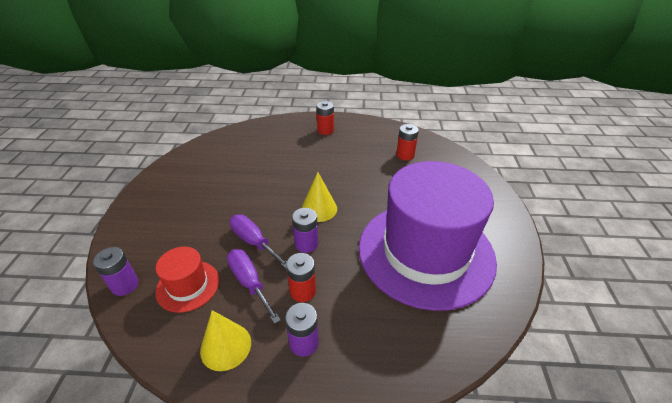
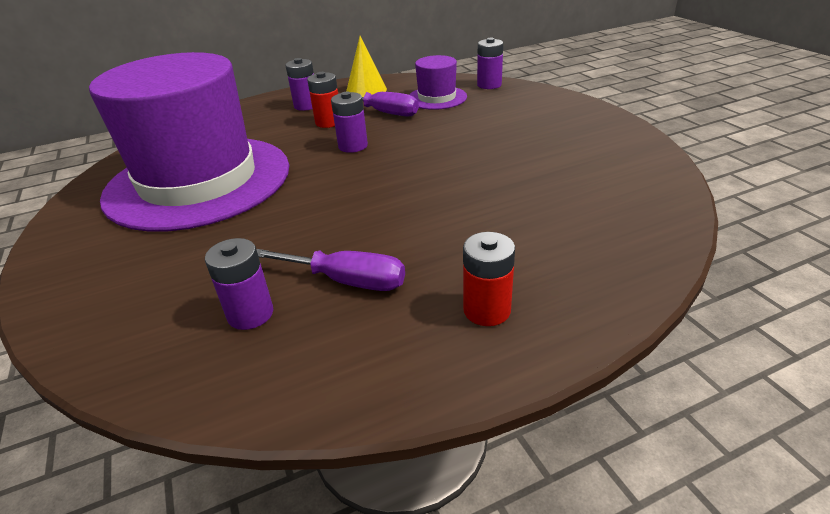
camera: 155 degrees right, 5 degrees down
(188, 286) = (437, 98): red hat -> purple hat
(254, 242) = (414, 131): purple screwdriver -> purple screwdriver (347, 281)
(319, 209) = (366, 176): yellow cone -> none
(405, 155) = (250, 314): red battery -> purple battery

